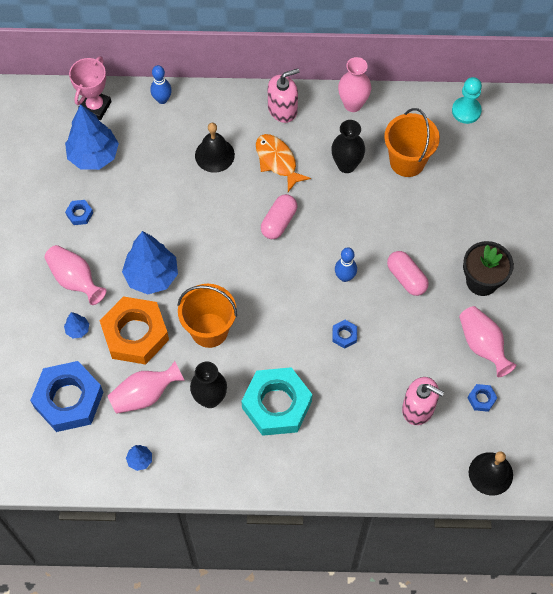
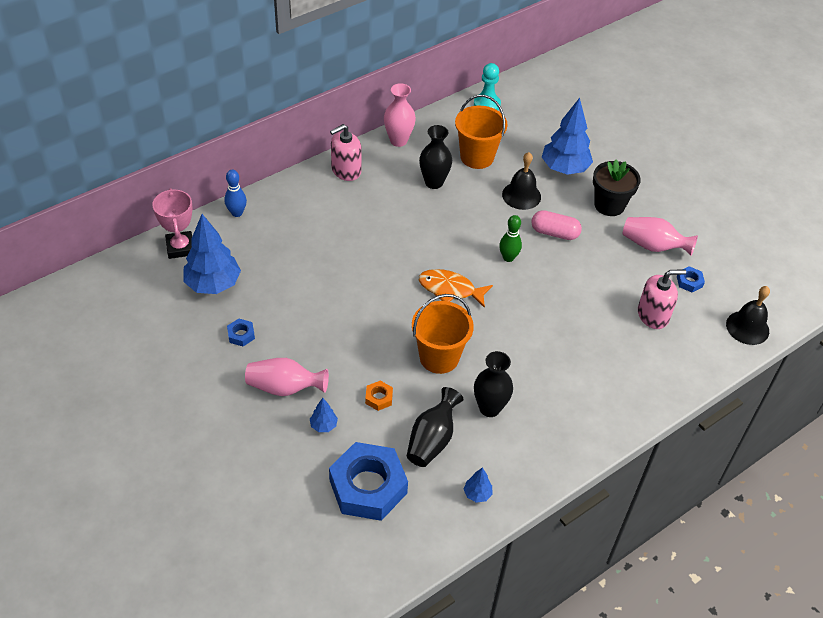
camera: 40 degrees left, 15 degrees down
(135, 334) = (379, 398): orange nut -> orange nut, size x0.41
(145, 395) = (432, 440): pink vase -> black vase
(151, 276) = (351, 345): blue tree -> blue tree (564, 168)
(214, 155) = (320, 229): black bell -> black bell (521, 195)
(276, 405) = (547, 379): turquoise nut -> none
(277, 161) = (377, 207): orange fish -> orange fish (450, 289)
(279, 222) = (419, 248): pink capsule -> none
(282, 109) = (346, 170): pink soap dispenser -> pink soap dispenser turned 150 degrees counterclockwise
(344, 335) = (549, 298): blue nut -> none
(345, 277) = (508, 258): blue bowling pin -> green bowling pin

